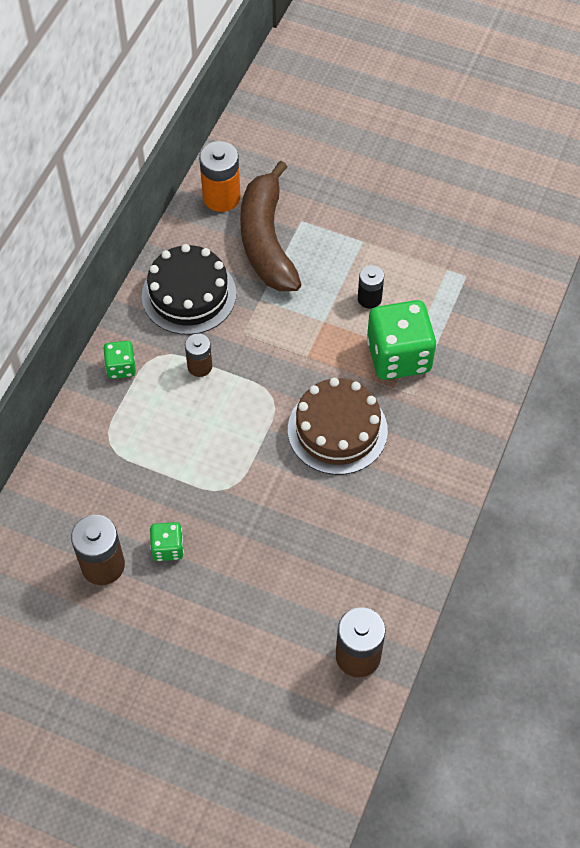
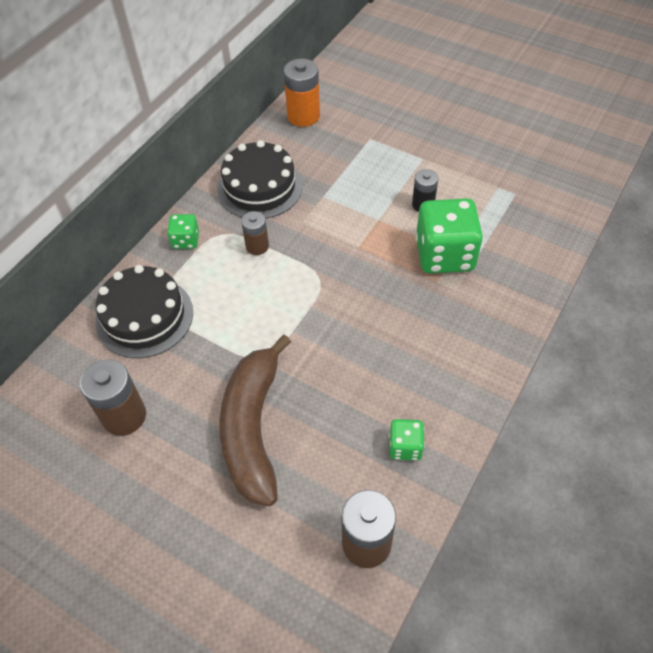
camera: 10 degrees right, 5 degrees down
(97, 459) = (144, 317): none -> black cake
(168, 548) = (191, 407): green dice -> green dice (405, 447)
(266, 240) = (337, 151): brown banana -> brown banana (253, 428)
(337, 430) = (377, 314): brown cake -> none

